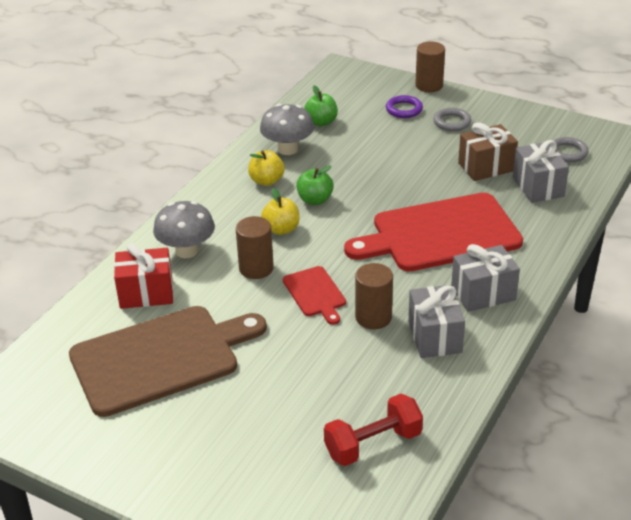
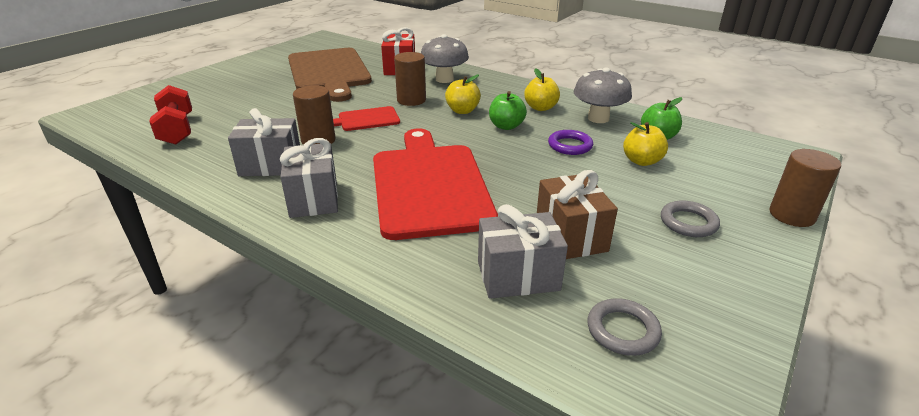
camera: 95 degrees right, 5 degrees down
(368, 133) = (641, 161): none -> yellow apple
(404, 109) = (709, 189): purple ring -> purple ring (570, 145)

